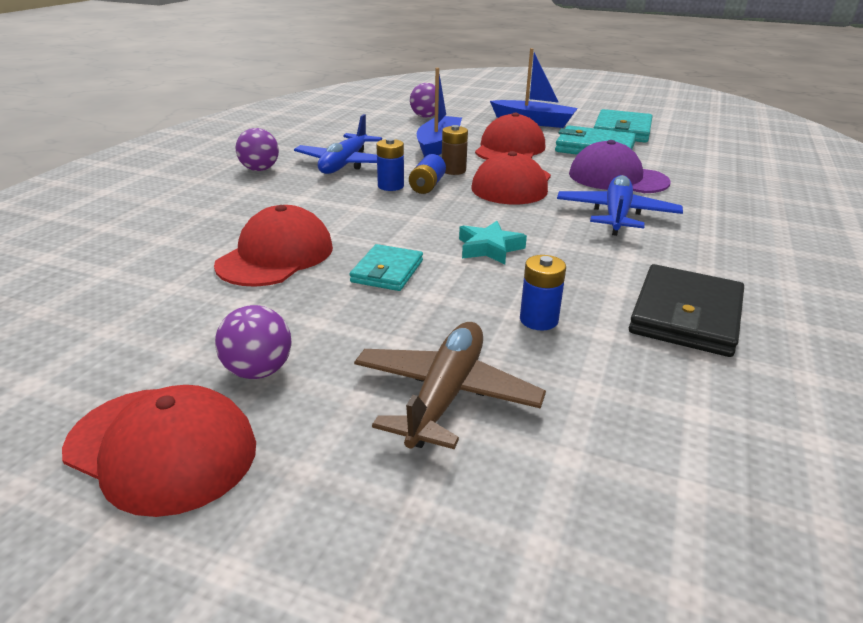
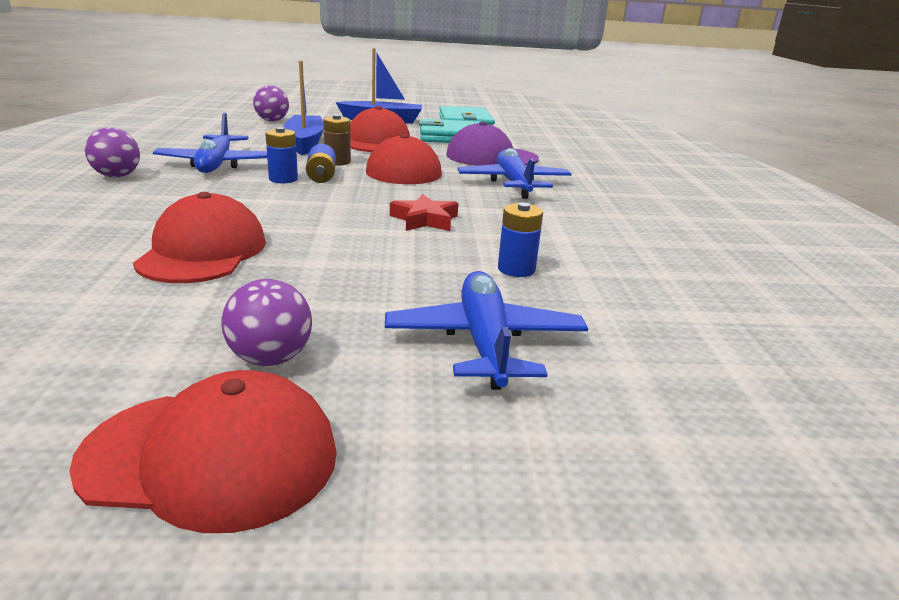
camera: 25 degrees left, 5 degrees down
(387, 271) = (340, 250): turquoise wallet -> none
(445, 395) = (484, 342): brown plane -> blue plane
(489, 248) = (424, 220): turquoise star -> red star
(686, 315) = (629, 248): black wallet -> none

